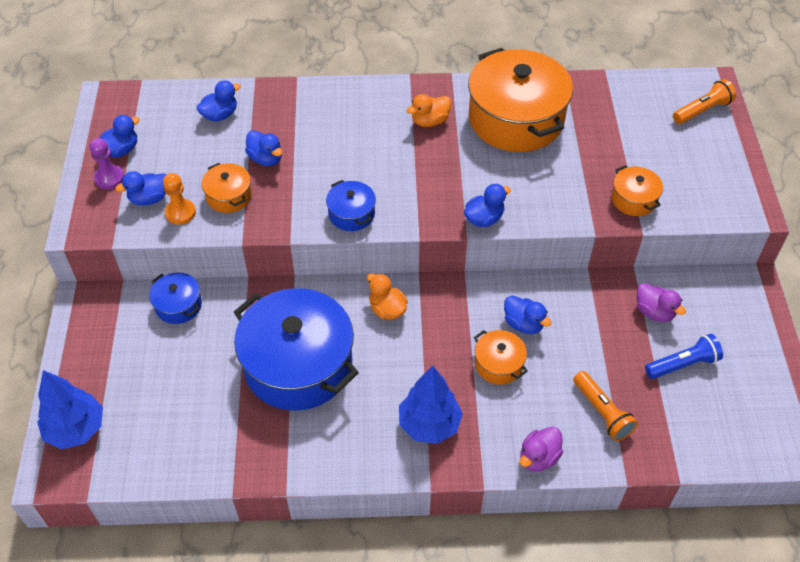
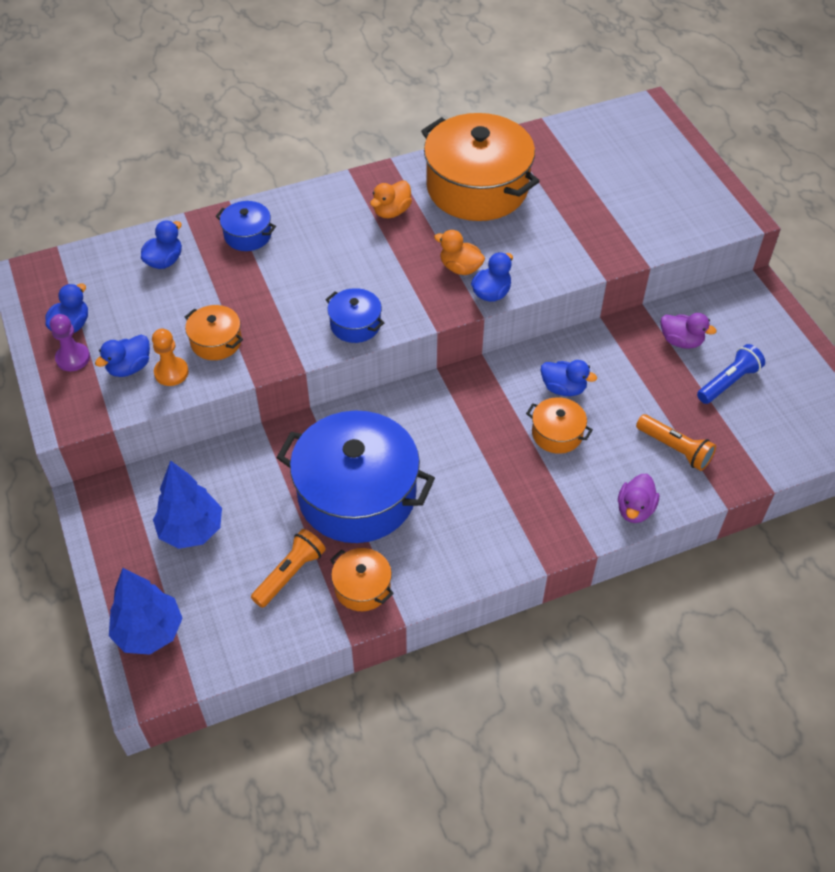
camera: 20 degrees left, 0 degrees up
(178, 305) = (200, 473): blue pot -> blue pot (248, 235)
(266, 159) = (237, 293): blue duck -> none
(387, 309) = (422, 413): orange duck -> orange duck (460, 268)
(429, 424) = (516, 512): blue tree -> blue tree (191, 530)
(634, 199) = (626, 236): orange pot -> orange pot (362, 587)
(702, 110) = (652, 135): orange flashlight -> orange flashlight (290, 574)

